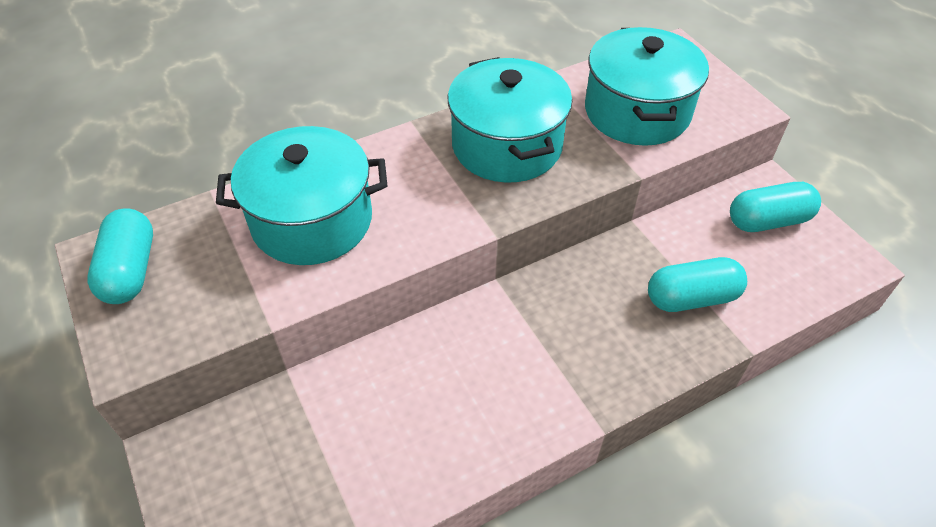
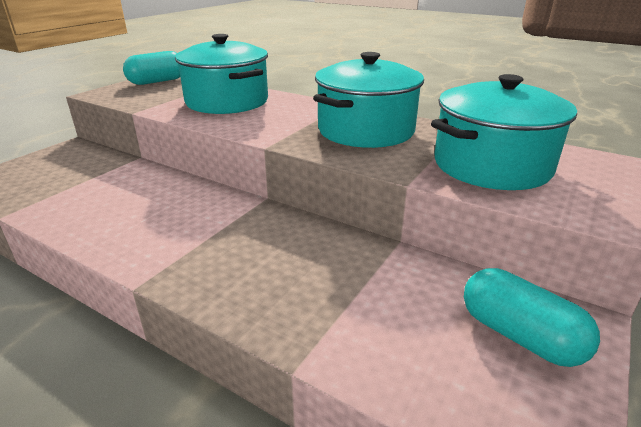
camera: 60 degrees right, 20 degrees down
(691, 298) = (336, 302): turquoise capsule -> none

